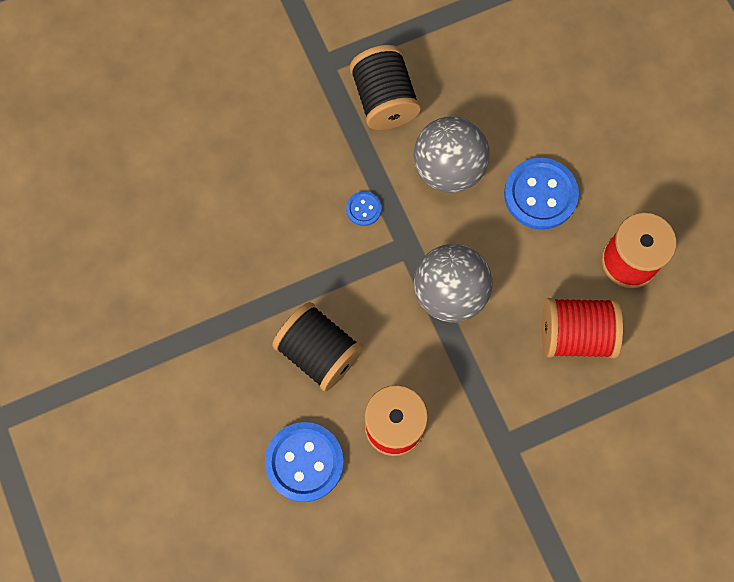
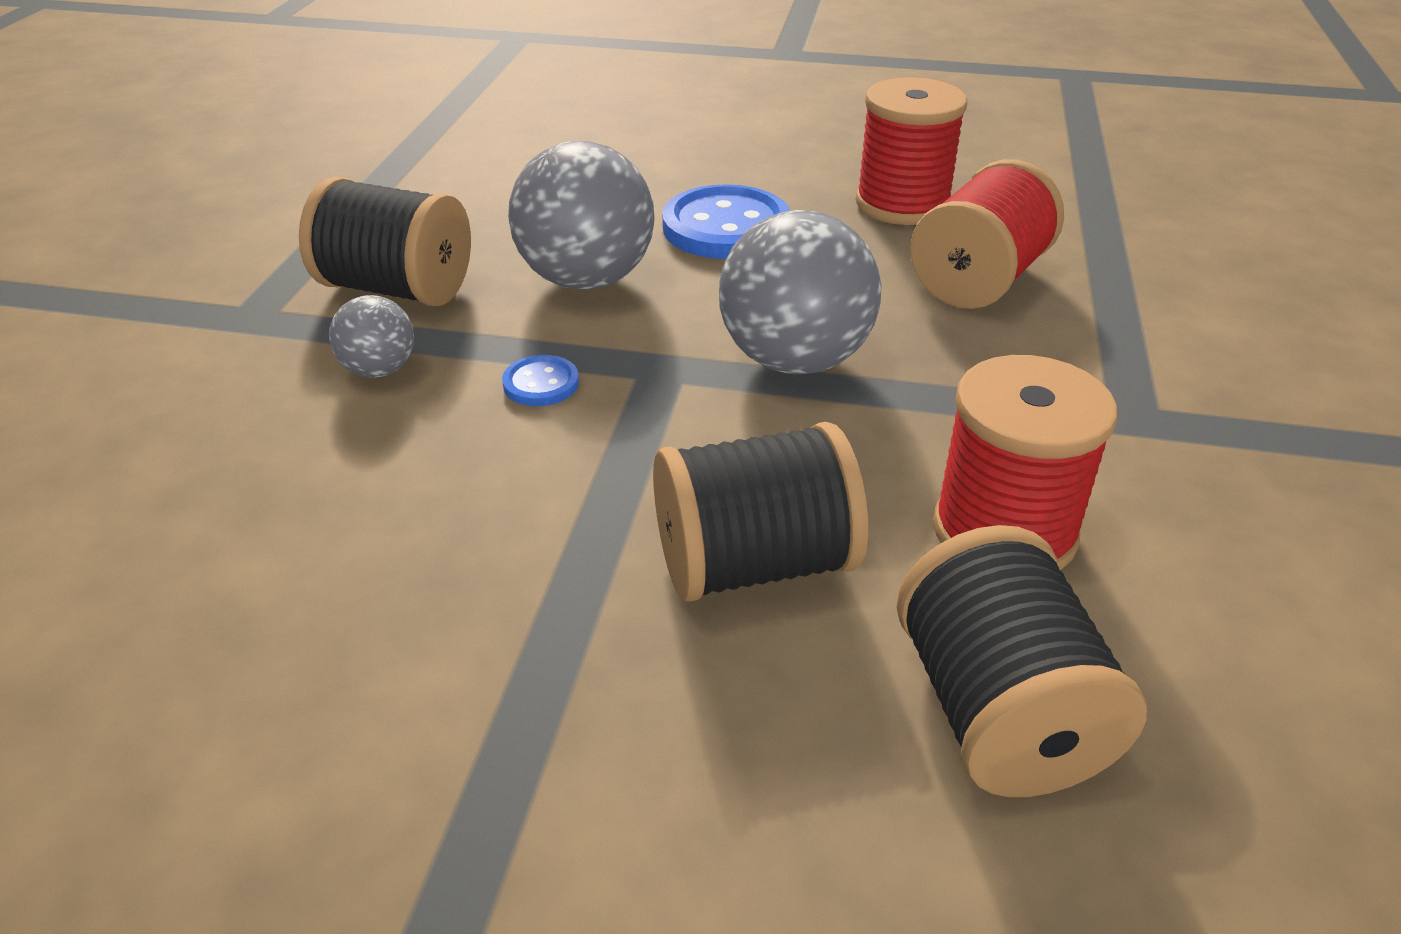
camera: 55 degrees left, 35 degrees down
(304, 462) = (998, 713): blue button -> black spool
(328, 144) = (379, 370): none -> grey ball

